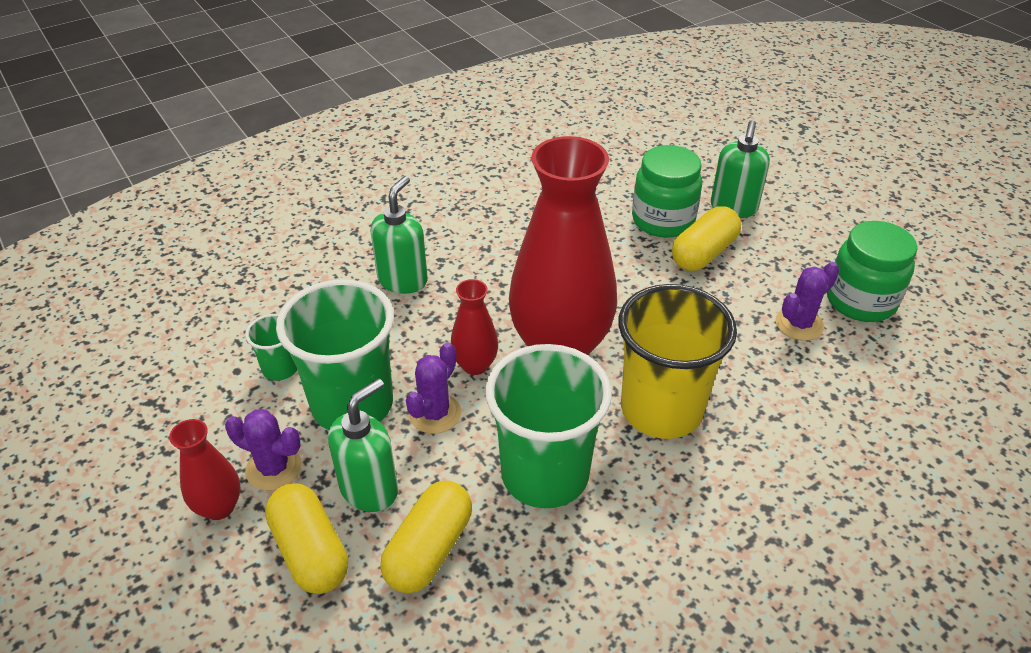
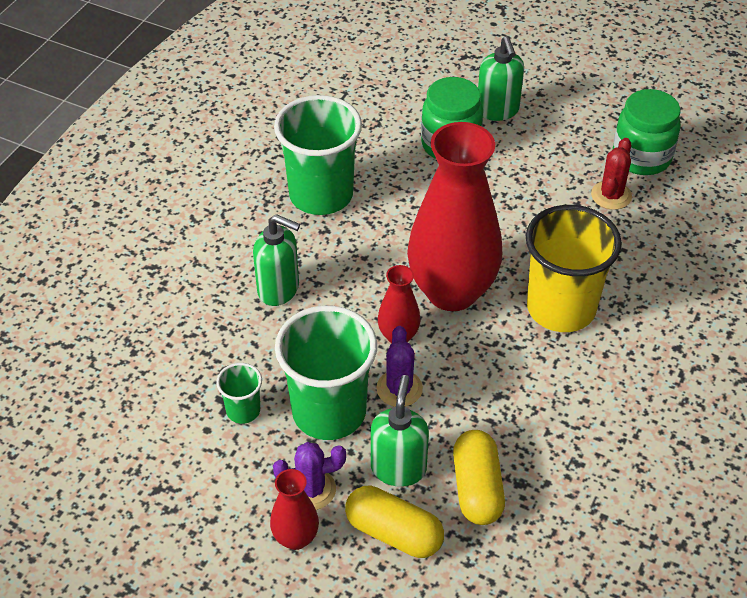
camera: 30 degrees left, 5 degrees up
(403, 280) = (279, 289): green soap dispenser -> green soap dispenser turned 120 degrees clockwise
(545, 474) = (515, 396): green cup -> green cup (321, 195)
(703, 253) = (503, 162): yellow capsule -> none
(799, 324) = (611, 195): purple cactus -> red cactus

